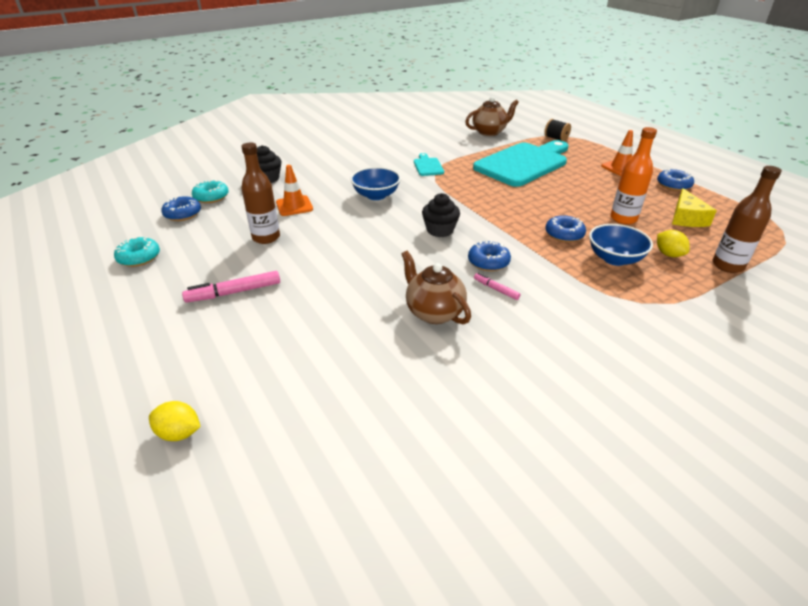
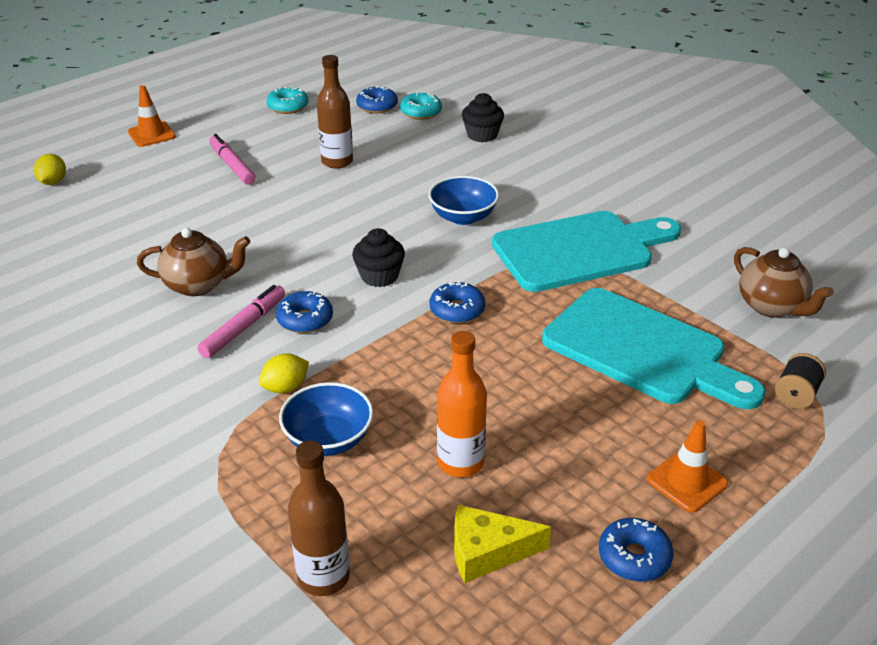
camera: 80 degrees right, 0 degrees up
(294, 206) = (415, 165): orange traffic cone -> orange traffic cone (151, 134)
(428, 166) = (579, 250): turquoise cutting board -> turquoise cutting board, size x2.38
(433, 312) = (198, 285): brown teapot -> brown teapot turned 45 degrees clockwise
(496, 289) = (244, 327): pink marker -> pink marker, size x1.77
(564, 234) = (391, 390): blue donut -> blue donut (457, 310)
(668, 254) = (350, 505): yellow lemon -> yellow lemon (285, 387)

